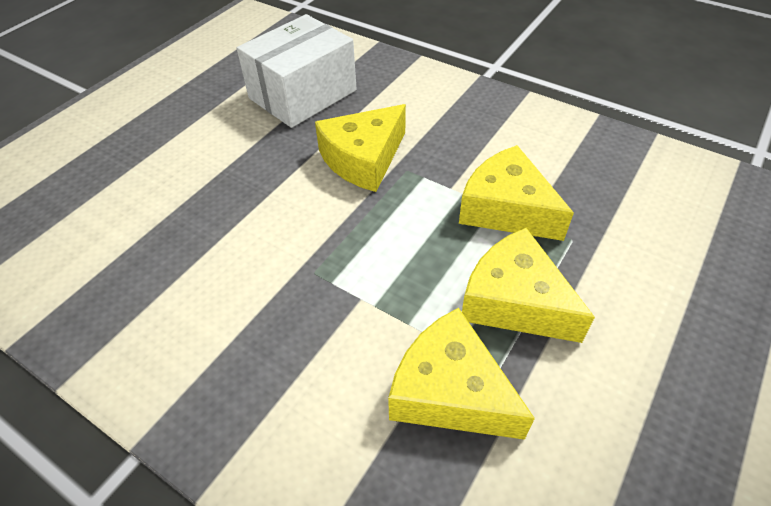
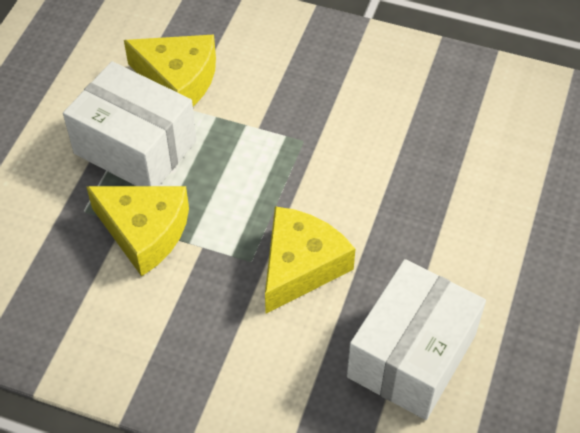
camera: 165 degrees right, 5 degrees up
(515, 301) = (135, 147): yellow cheese -> white box

